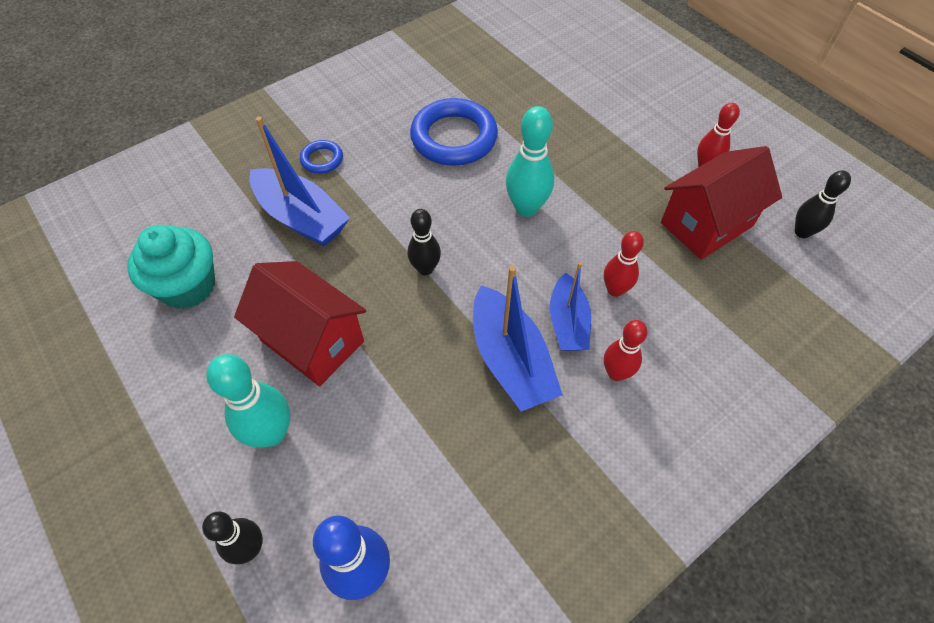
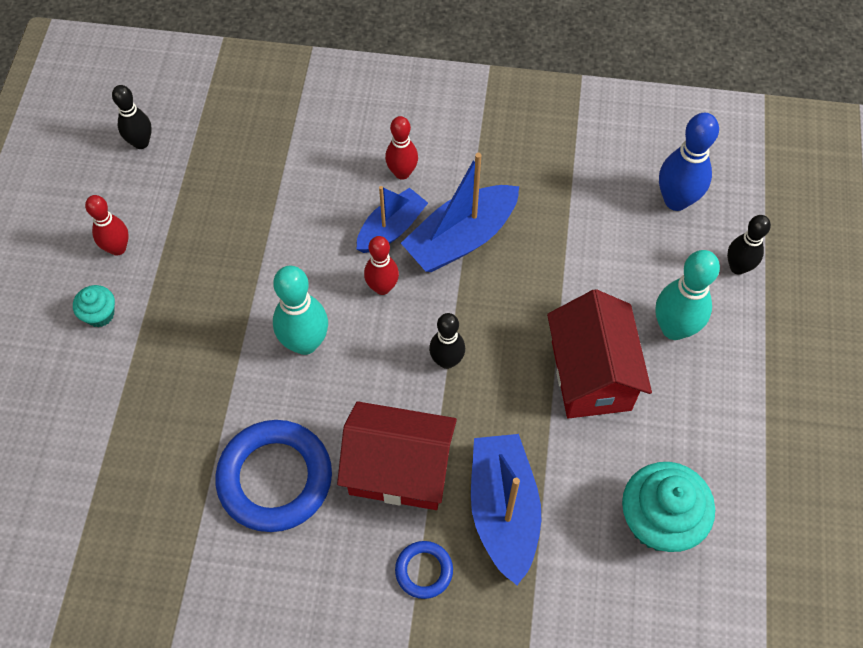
camera: 135 degrees left, 5 degrees up
(510, 360) = (461, 238): blue boat -> blue boat turned 150 degrees counterclockwise
(615, 290) = (329, 221): red bowling pin -> red bowling pin (382, 287)
(656, 131) = (100, 314): none -> turquoise cupcake
(706, 224) = (194, 206): red house -> red house (399, 470)

